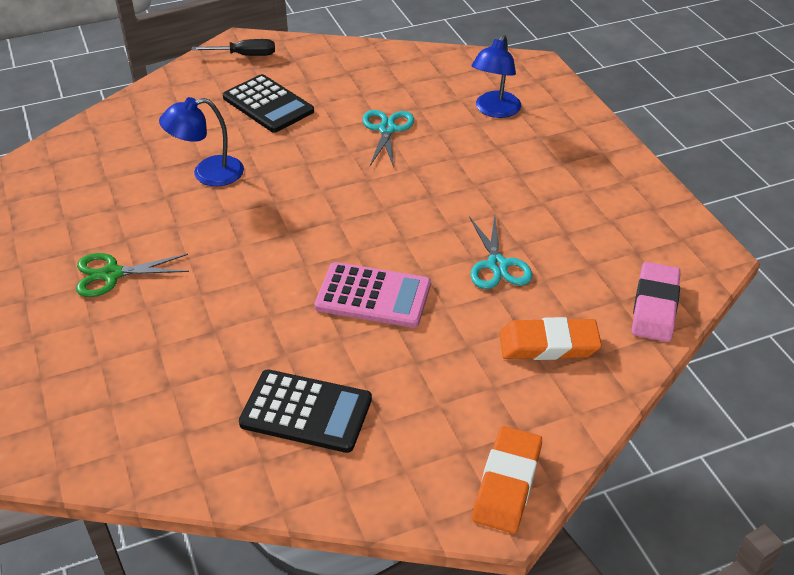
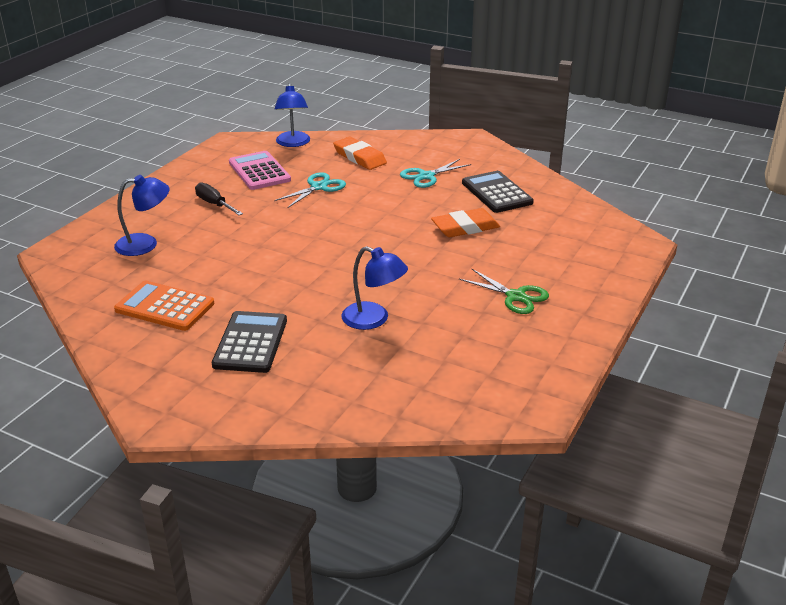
camera: 130 degrees left, 10 degrees down
(244, 55) = (181, 402): black screwdriver -> black screwdriver (214, 204)
(373, 86) = (165, 307): none -> orange calculator
(373, 296) = (396, 209): pink calculator -> pink calculator (259, 171)
(387, 129) = (222, 274): turquoise scissors -> turquoise scissors (426, 176)
(507, 483) = (454, 141): orange eraser -> orange eraser (465, 227)
(655, 306) = (293, 143): pink eraser -> blue lamp

